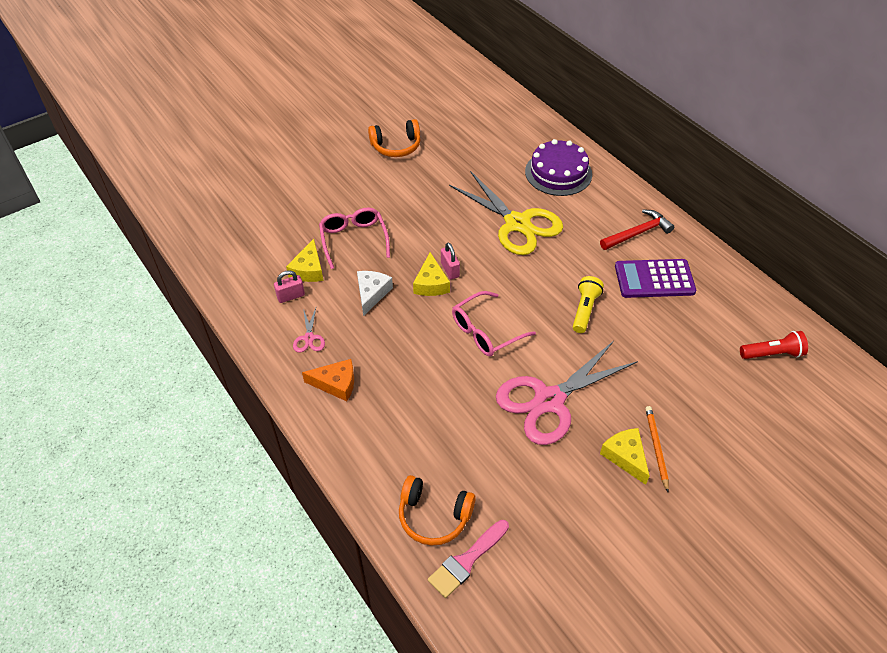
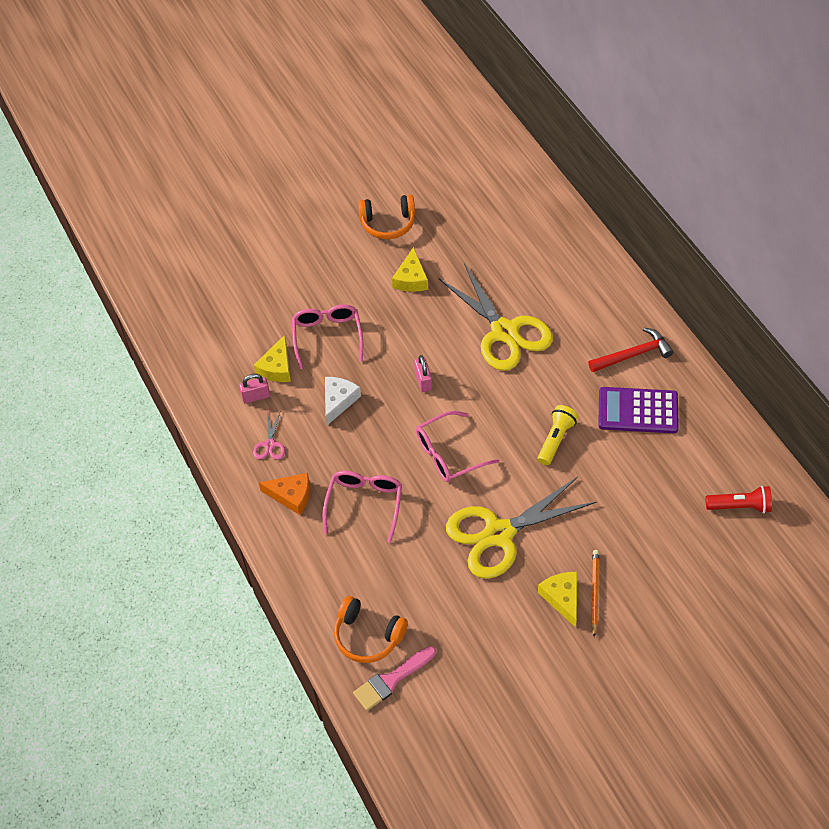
camera: 10 degrees right, 5 degrees up
(411, 384) = (364, 504): none -> pink glasses
(431, 283) = (401, 395): yellow cheese -> yellow cheese (411, 279)
(549, 400) = (499, 534): pink scissors -> yellow scissors
(558, 173) = (562, 272): purple cake -> none

